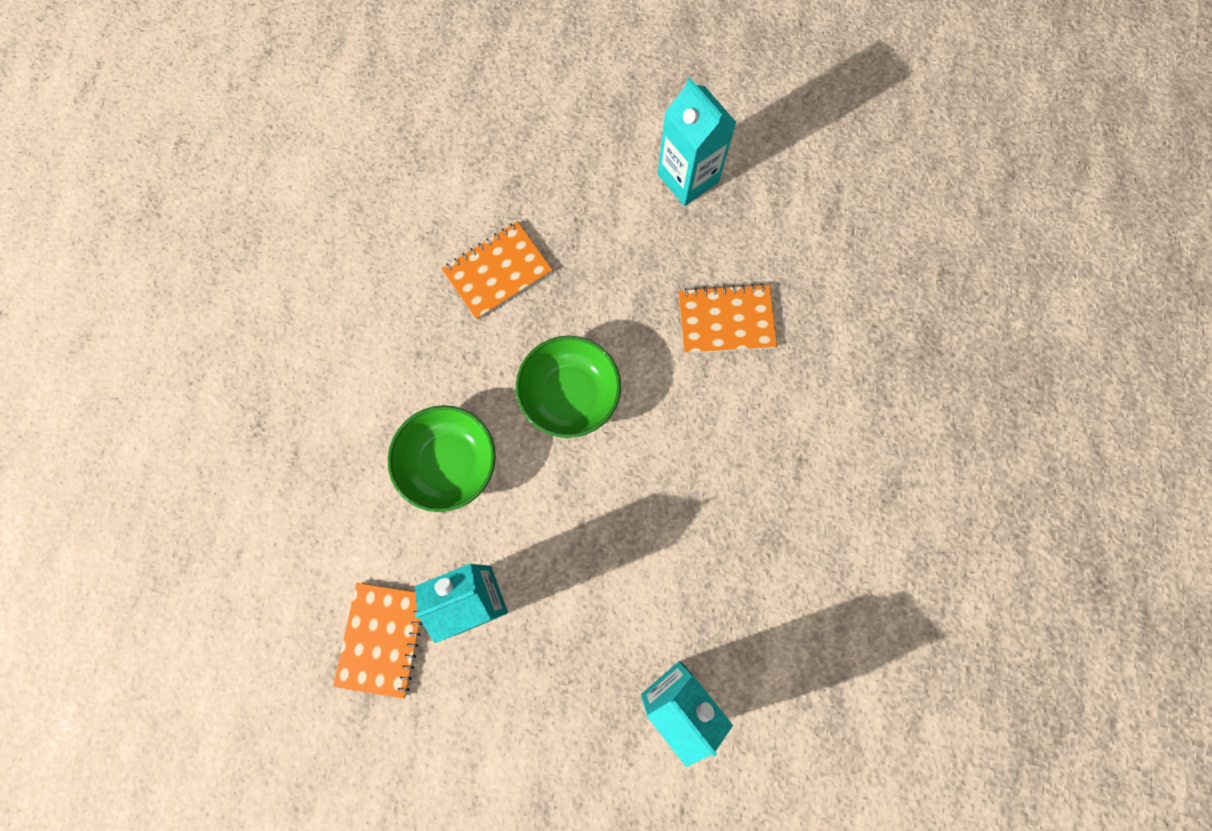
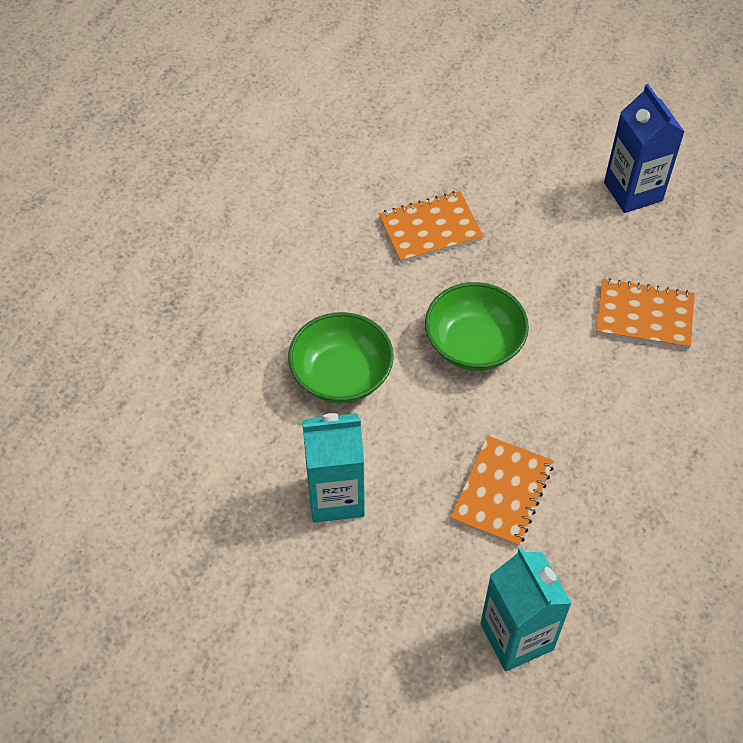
camera: 15 degrees right, 20 degrees down
(382, 639) = (234, 509): orange notebook -> orange notebook (502, 492)
(688, 178) = (633, 191): turquoise carton -> blue carton

